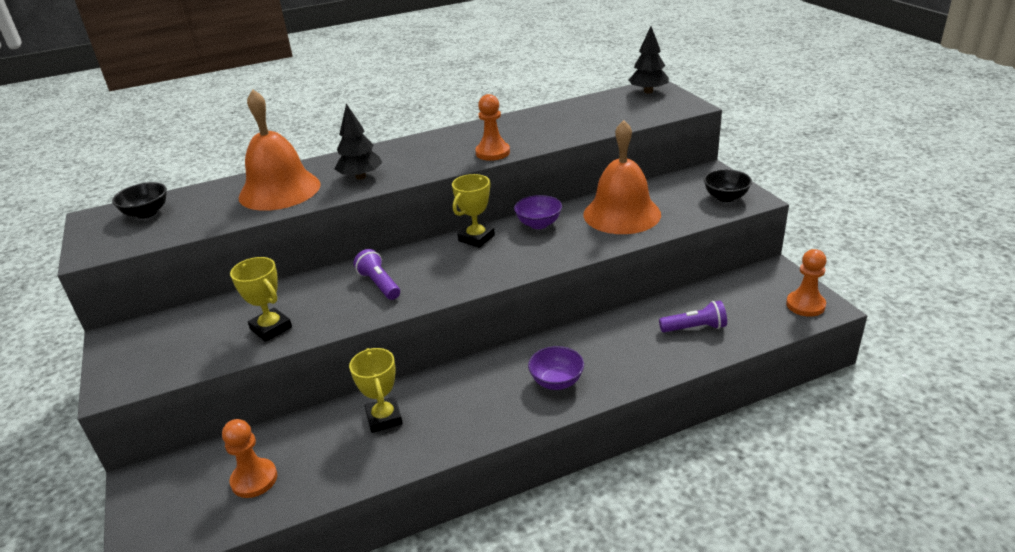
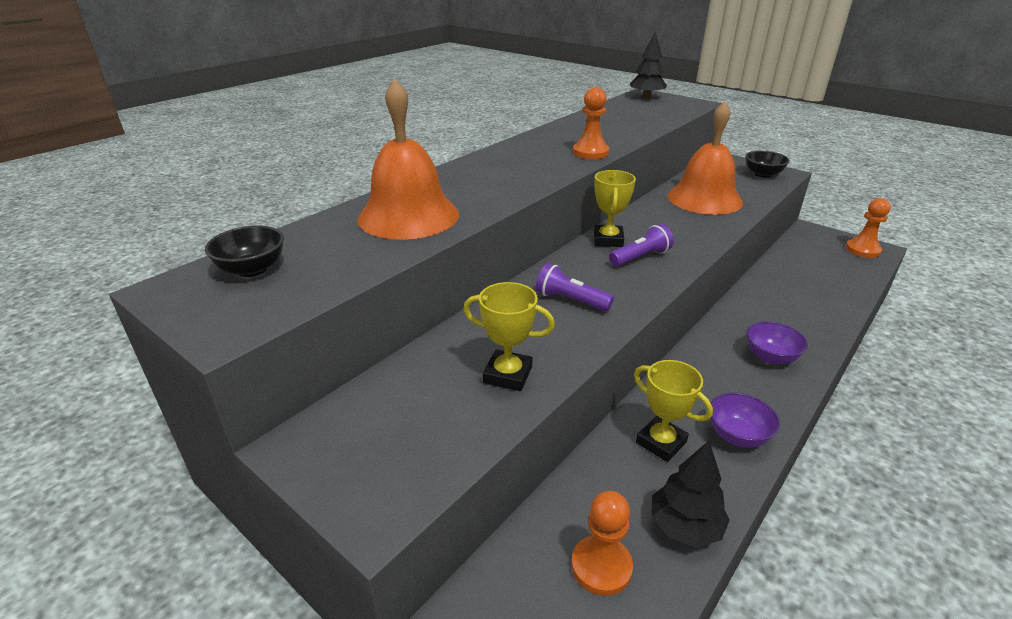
camera: 30 degrees left, 0 degrees up
(360, 177) = (487, 190): black tree -> black tree (685, 526)
(538, 224) = (647, 218): purple bowl -> purple bowl (737, 435)
(694, 328) = (814, 284): purple flashlight -> purple flashlight (640, 257)

